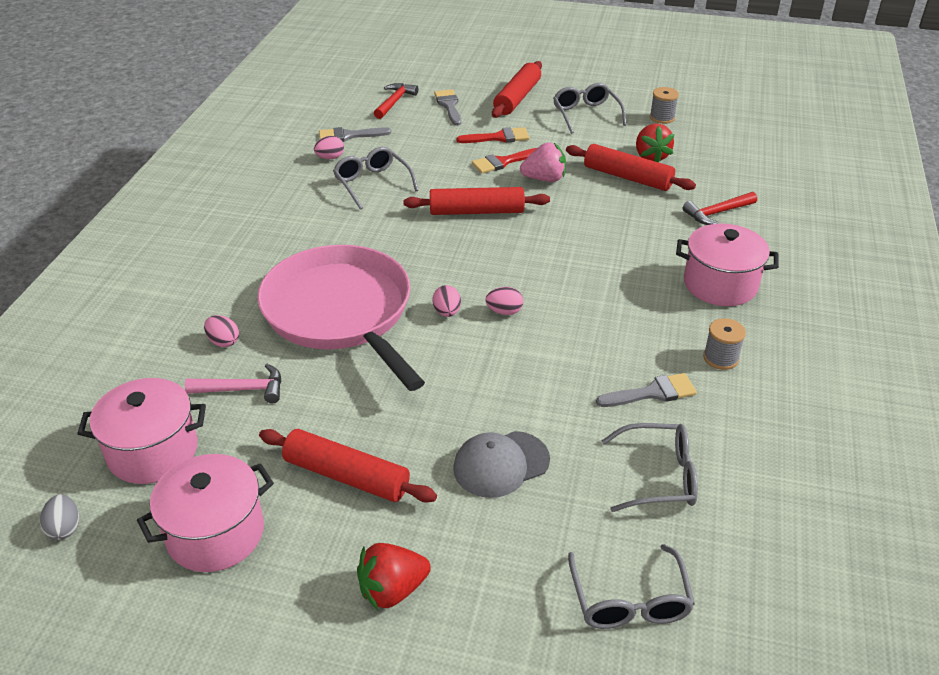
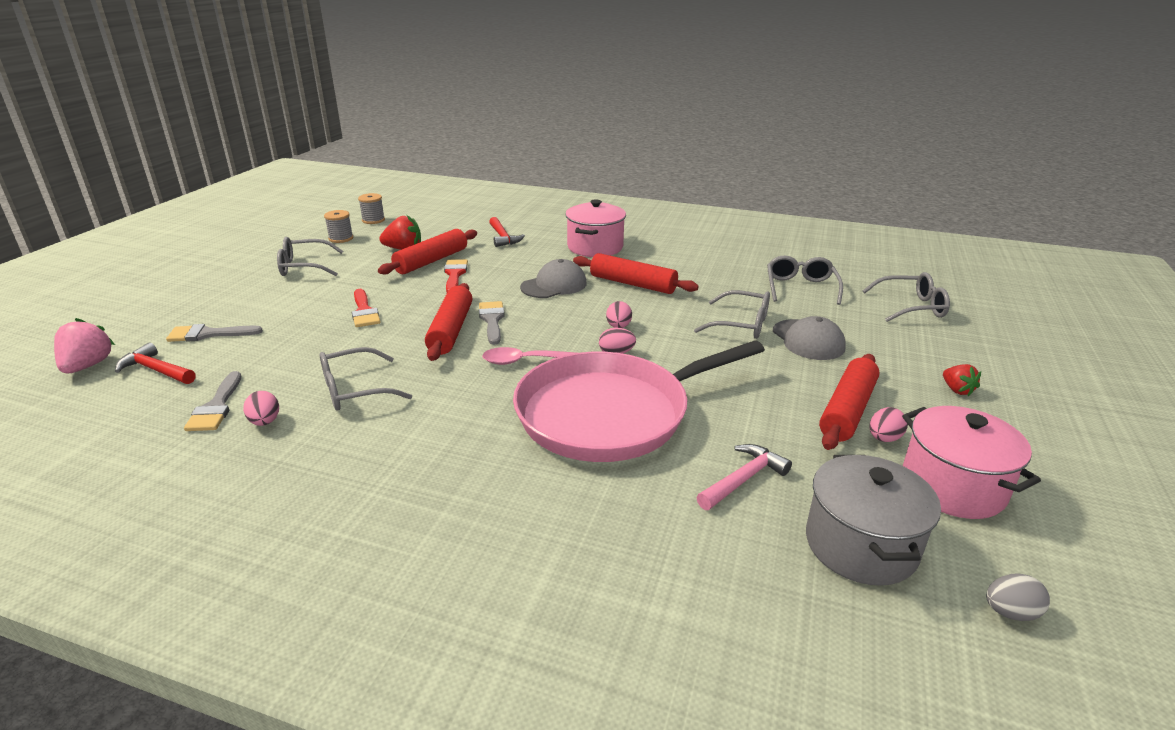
camera: 85 degrees left, 10 degrees down
(153, 451) = (860, 545): pink pot -> grey pot
(223, 342) = (659, 500): pink egg -> pink egg (884, 438)
(242, 389) = (743, 479): pink hammer -> pink hammer turned 45 degrees clockwise
(392, 590) = (957, 390): red strawberry -> red strawberry, size x0.62
(425, 259) = (526, 361): none -> pink spoon
(498, 137) = (311, 310): red brush -> red brush (455, 274)
(517, 98) = (233, 295): red rolling pin -> red rolling pin (632, 284)
(530, 407) = (741, 324): none -> grey glasses
(544, 179) = (411, 294): pink strawberry -> pink strawberry (88, 366)
(594, 261) = (554, 285): none -> grey cap
(652, 393) = (717, 281): grey brush -> grey brush (492, 320)
(720, 358) = (678, 257): grey spool -> grey spool (373, 220)

